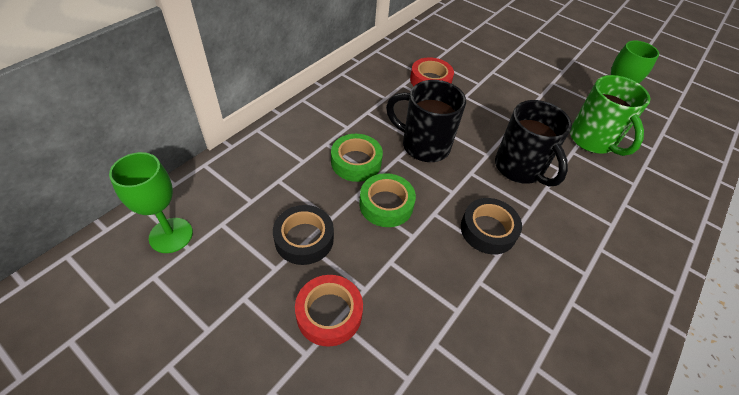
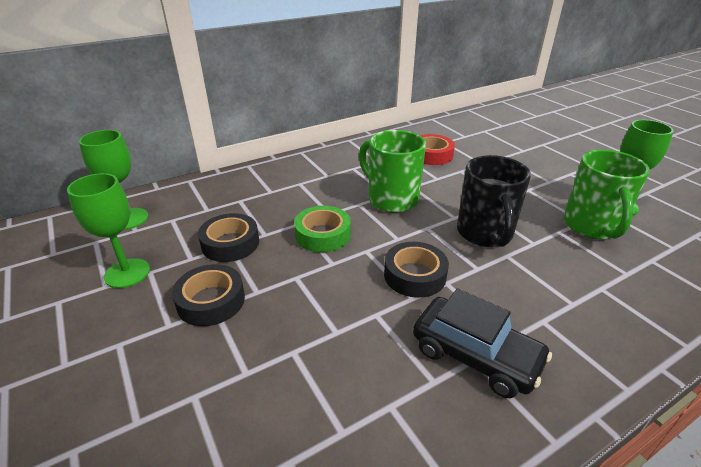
camera: 25 degrees right, 15 degrees down
(220, 307) = (127, 273): none -> green goblet
(329, 313) = (211, 301): red tape -> black tape
(356, 162) = (317, 200): green tape -> none
(423, 145) = (391, 199): black mug -> green mug
(571, 298) = (475, 356): none -> black car

